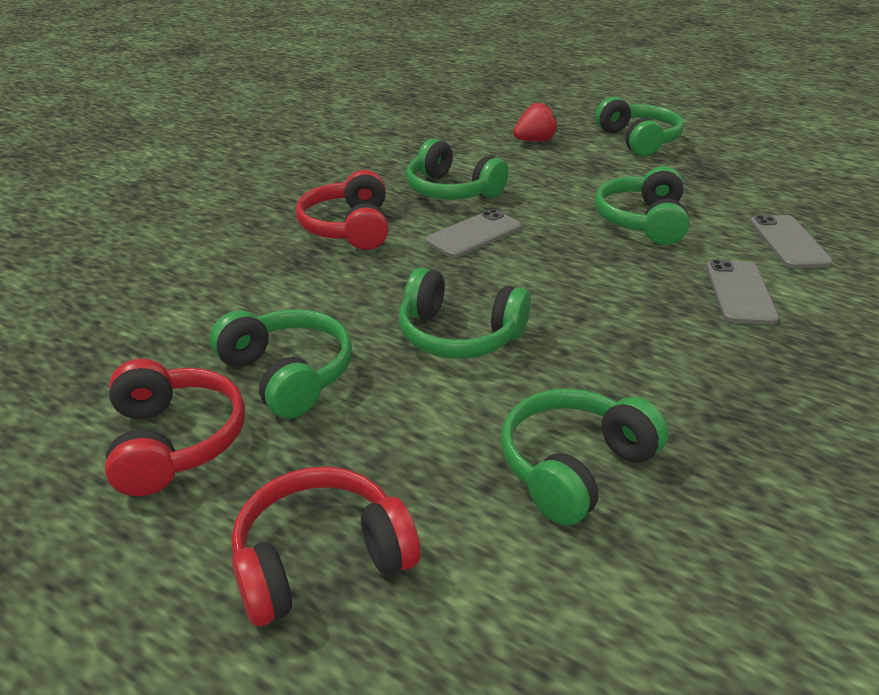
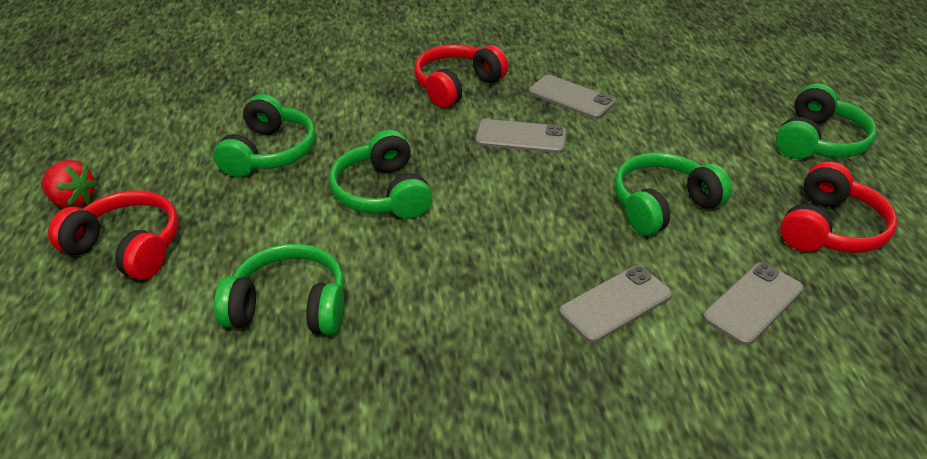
camera: 50 degrees right, 5 degrees up
(174, 441) = (176, 150): red headphones -> red headphones (829, 228)
(452, 190) = (571, 97): green headphones -> grey phone
(534, 141) = (718, 93): red strawberry -> red strawberry (73, 201)

